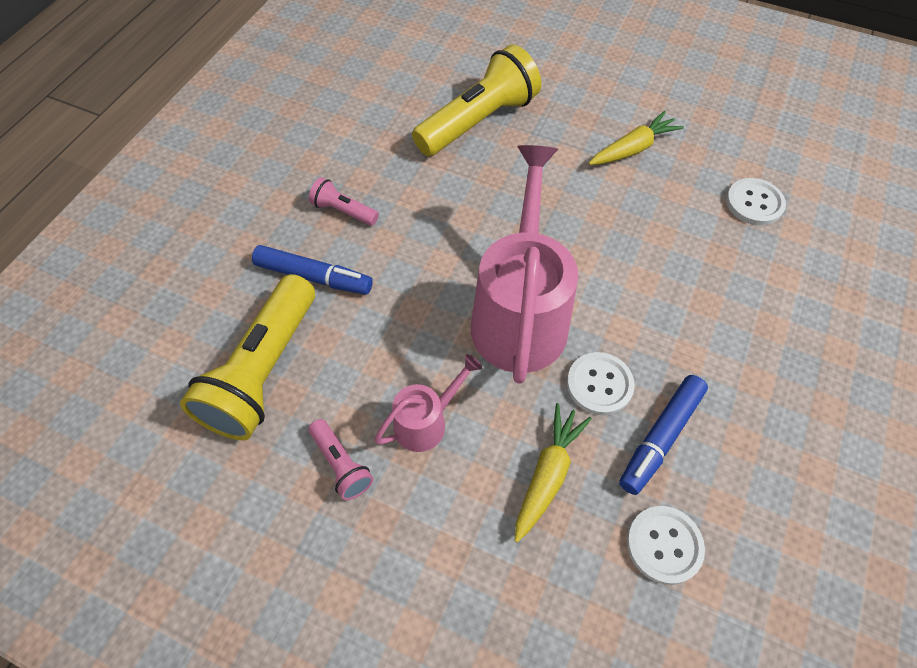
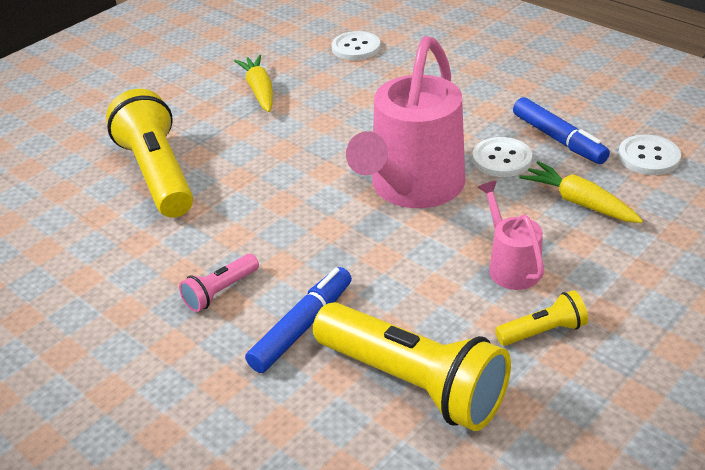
camera: 70 degrees left, 20 degrees down
(341, 464) = (543, 331): pink flashlight -> yellow flashlight
(520, 313) = (412, 189): pink watering can -> pink watering can turned 90 degrees counterclockwise

